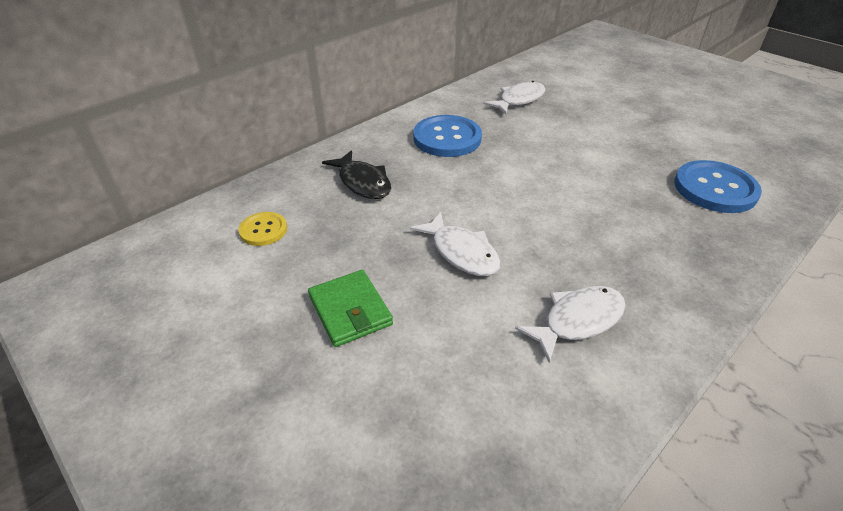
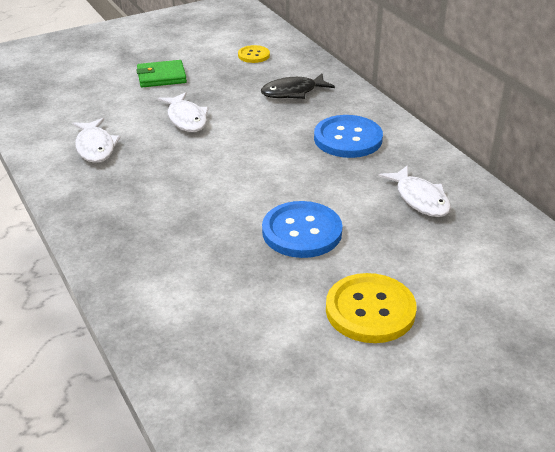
camera: 105 degrees right, 5 degrees down
(461, 252) = (186, 119): white fish -> white fish turned 90 degrees counterclockwise
(662, 108) = (370, 310): none -> yellow button
(715, 189) = (186, 273): blue button -> blue button (302, 232)

